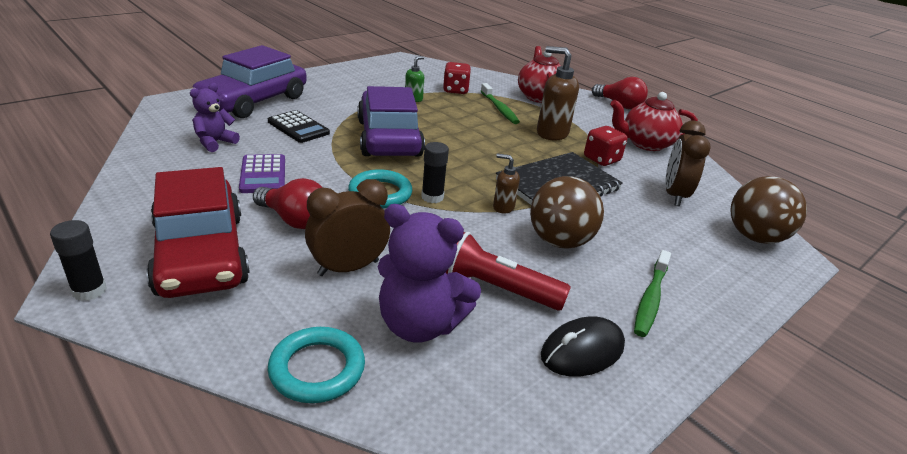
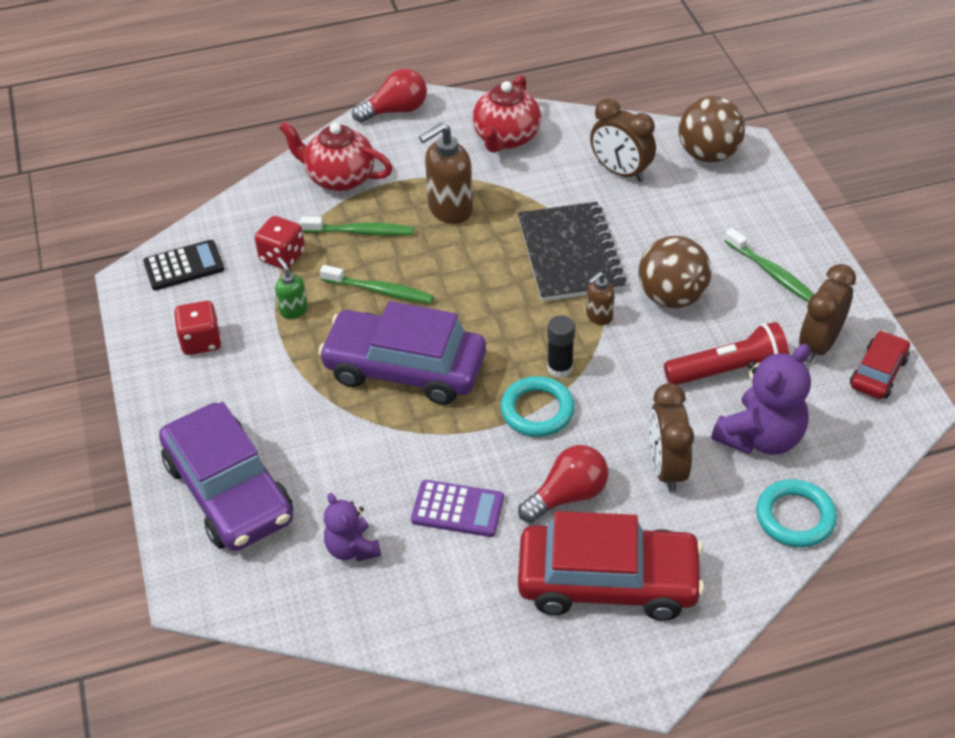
camera: 60 degrees left, 15 degrees up
(89, 291) = (644, 673): black glue stick -> none
(298, 127) = (339, 454): black calculator -> black calculator (184, 266)
(453, 121) = (380, 291): none -> green toothbrush
(495, 288) = (728, 370): red flashlight -> red flashlight turned 150 degrees counterclockwise
(580, 412) = (878, 373): none -> red car
(582, 351) = (819, 345): black mouse -> brown clock
(601, 159) = (528, 193): red dice -> red dice (201, 341)

